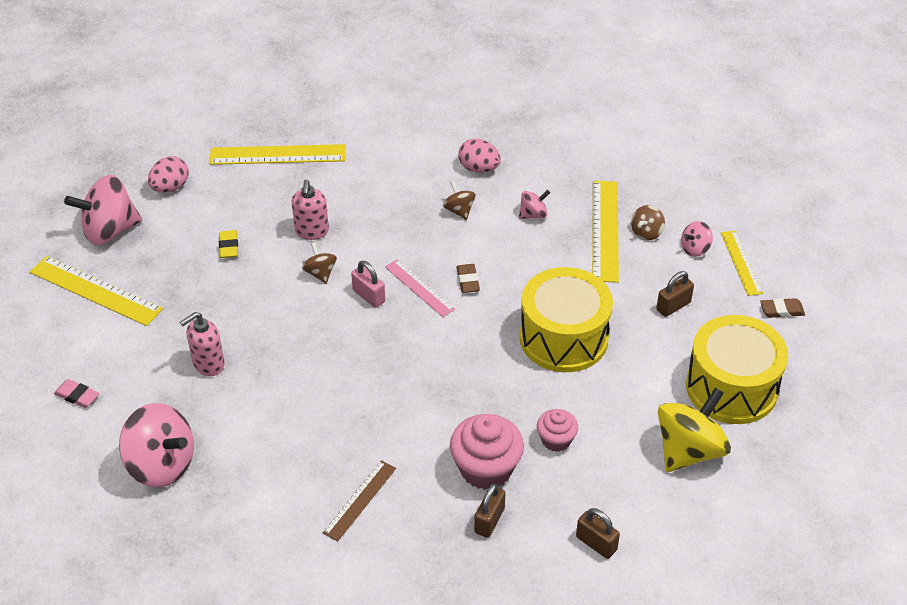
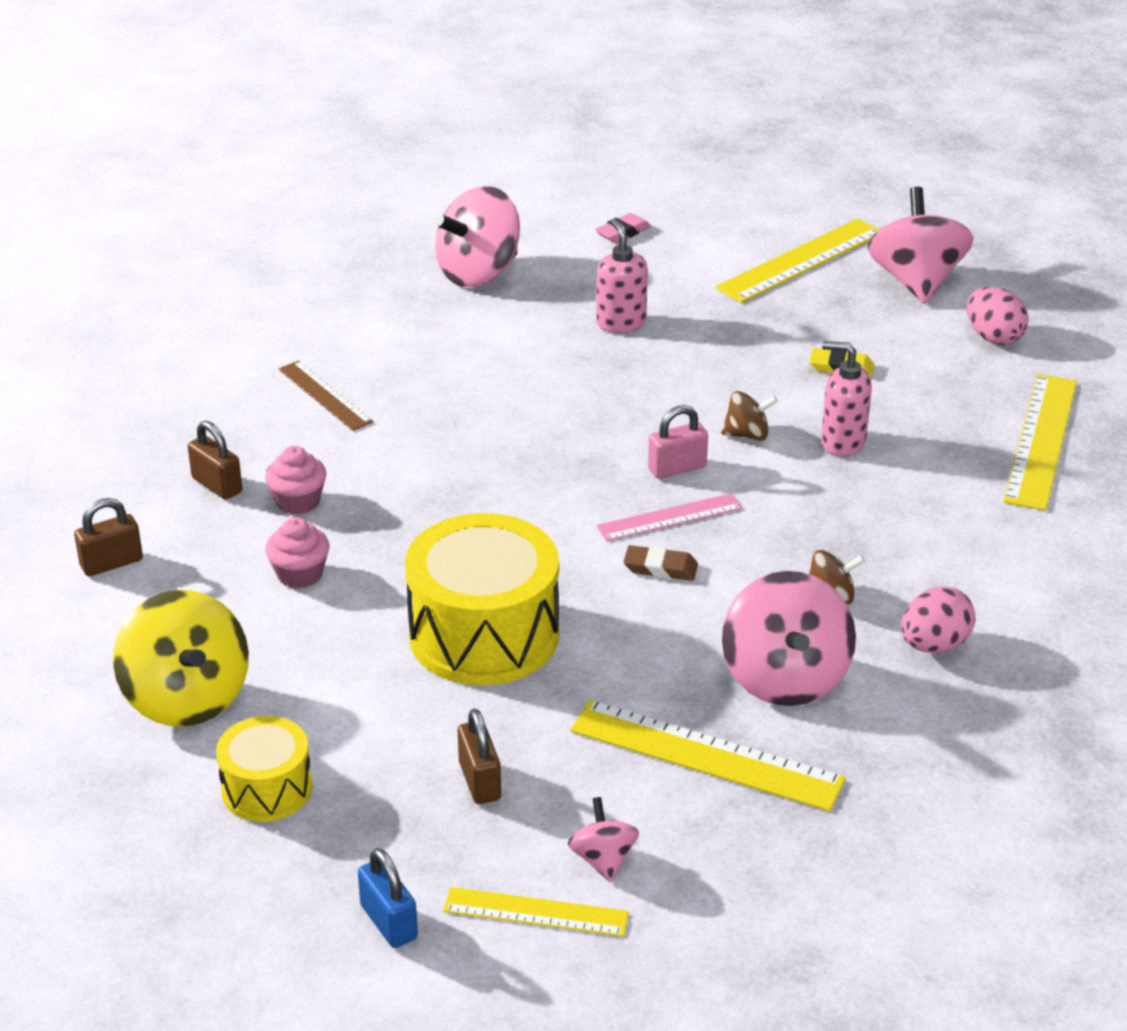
camera: 110 degrees right, 10 degrees down
(486, 469) = (298, 501): pink cupcake -> pink cupcake, size x0.58
(533, 214) = (785, 678): pink spinning top -> pink spinning top, size x2.03
(646, 232) = (676, 807): brown spinning top -> none
(731, 387) = (267, 789): yellow drum -> yellow drum, size x0.55
(781, 310) = (389, 922): brown eraser -> blue padlock

